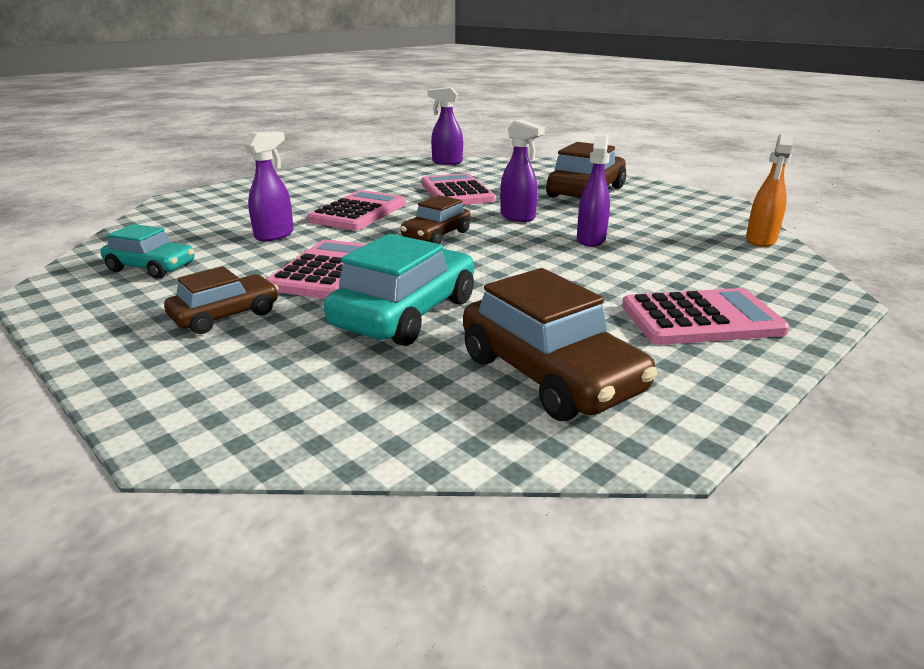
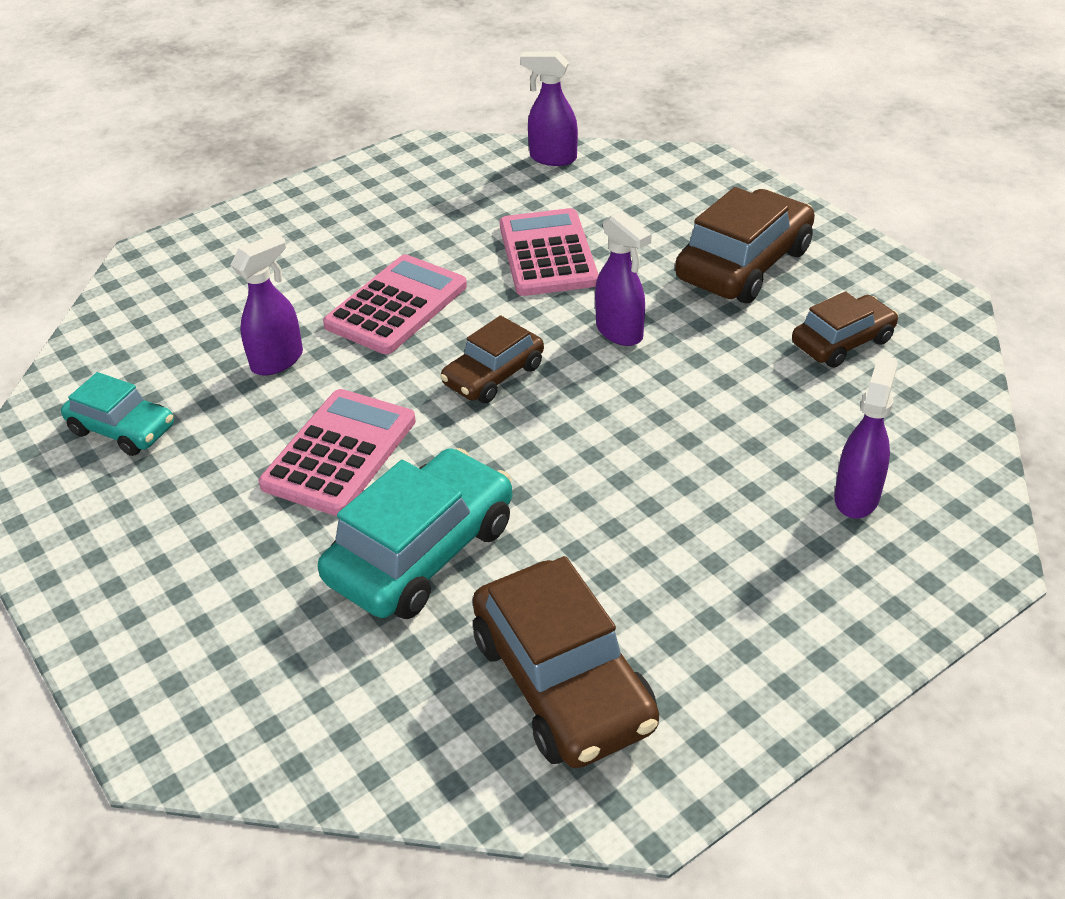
camera: 10 degrees right, 15 degrees up
(226, 315) = (211, 539): brown car -> brown car (842, 342)
(591, 239) = (706, 399): purple spray bottle -> purple spray bottle (856, 496)
(701, 319) = (783, 594): pink calculator -> none
(760, 240) = (952, 417): orange spray bottle -> none

